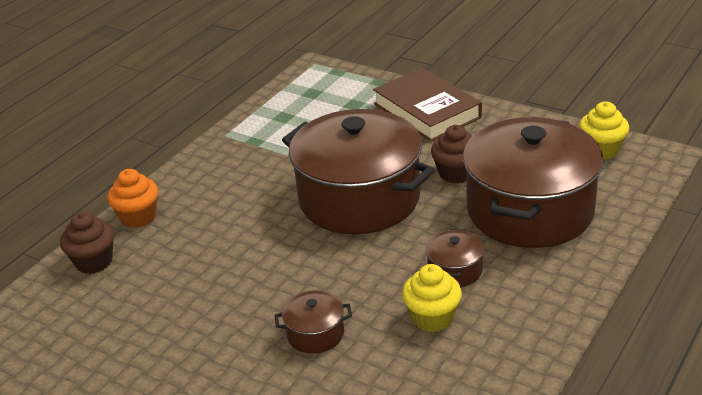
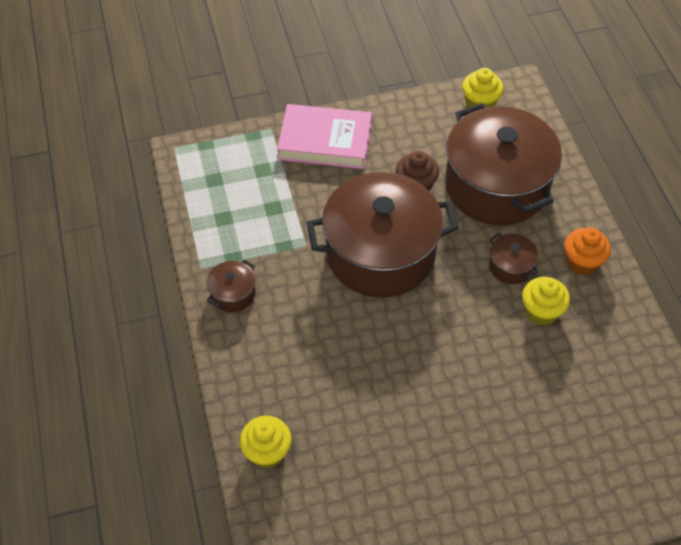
camera: 50 degrees left, 20 degrees up
(94, 262) = (267, 452): brown cupcake -> yellow cupcake
(138, 217) = (243, 390): orange cupcake -> orange cupcake (582, 262)
(315, 334) = (492, 379): brown pot -> brown pot (233, 294)
(427, 111) = (325, 141): brown book -> pink book

